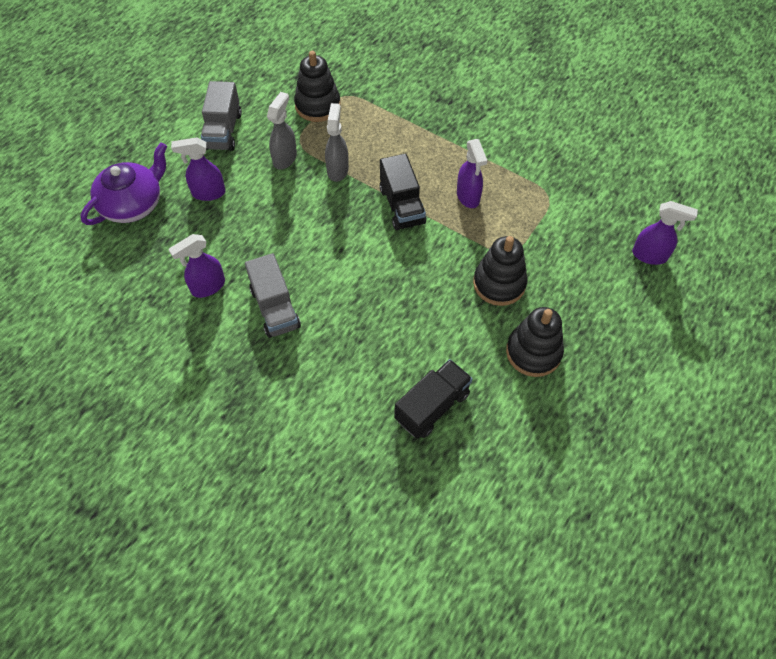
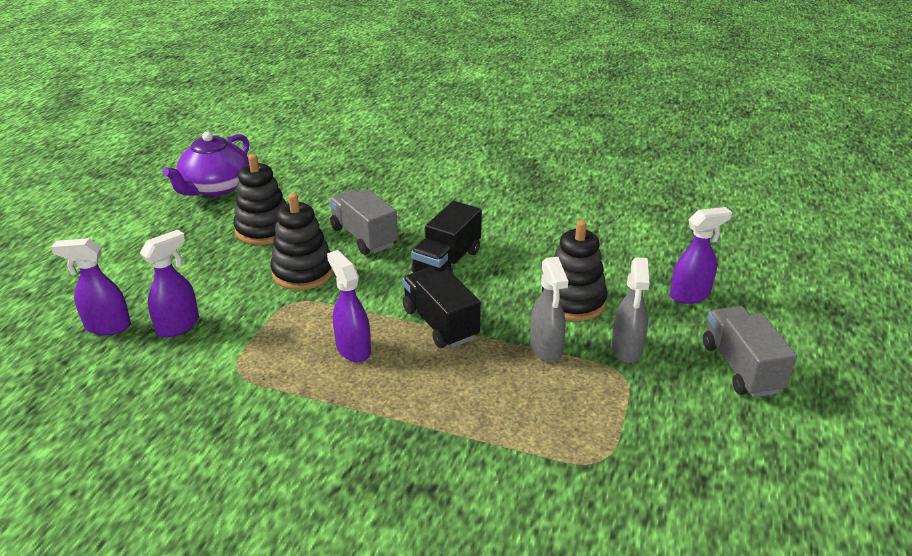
camera: 165 degrees right, 25 degrees down
(133, 204) = (764, 271): purple teapot -> purple teapot (215, 187)
(208, 287) = (615, 223): purple spray bottle -> purple spray bottle (178, 325)
(275, 308) = (537, 219): grey truck -> grey truck (364, 236)
(317, 105) = (632, 433): black stacking toy -> black stacking toy (573, 301)
(432, 406) = (359, 187): black truck -> black truck (447, 262)

